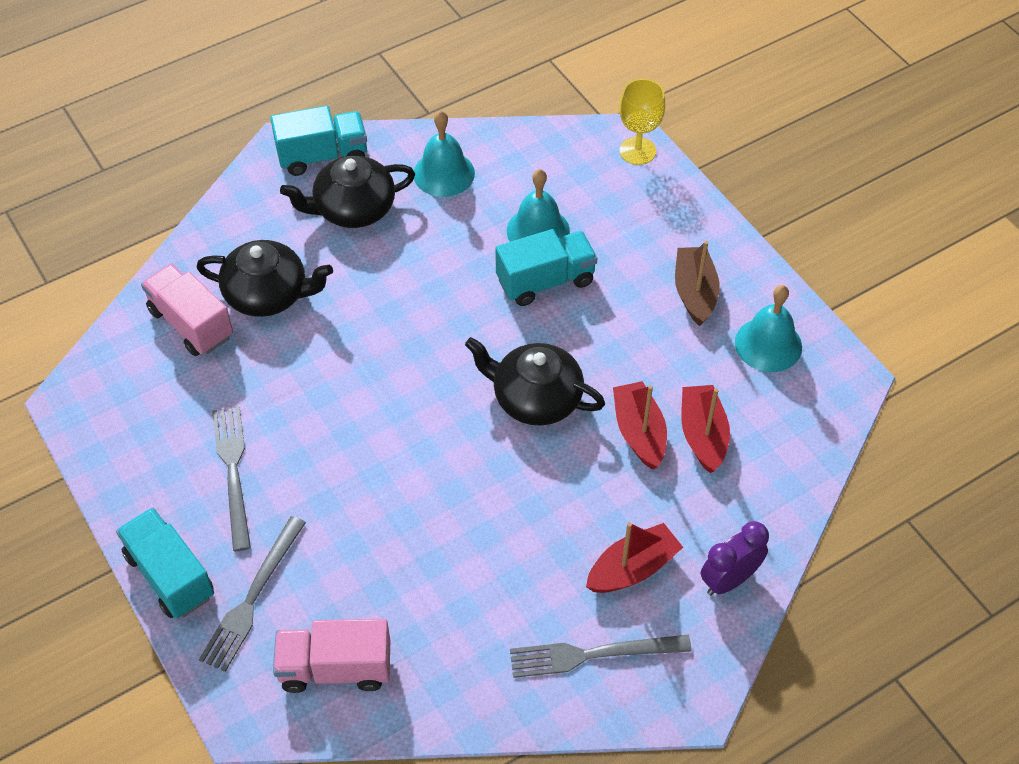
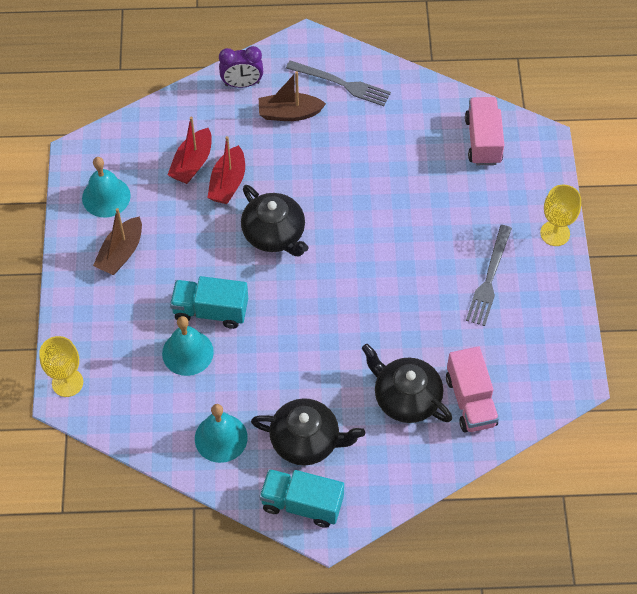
camera: 150 degrees left, 5 degrees up
(170, 575) = (555, 233): turquoise truck -> yellow goblet
(252, 597) = (511, 198): grey fork -> none
(335, 668) = (483, 141): pink truck -> pink truck turned 120 degrees counterclockwise
(632, 568) = (289, 113): red boat -> brown boat

